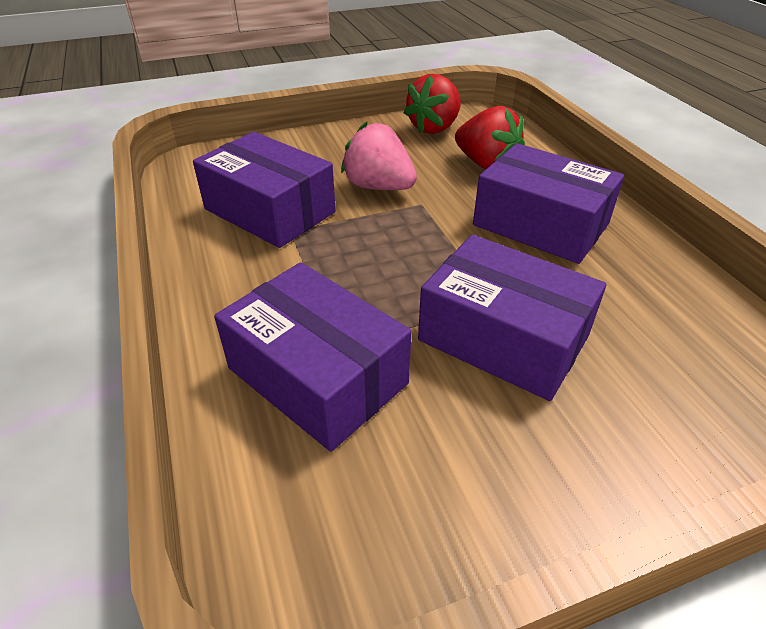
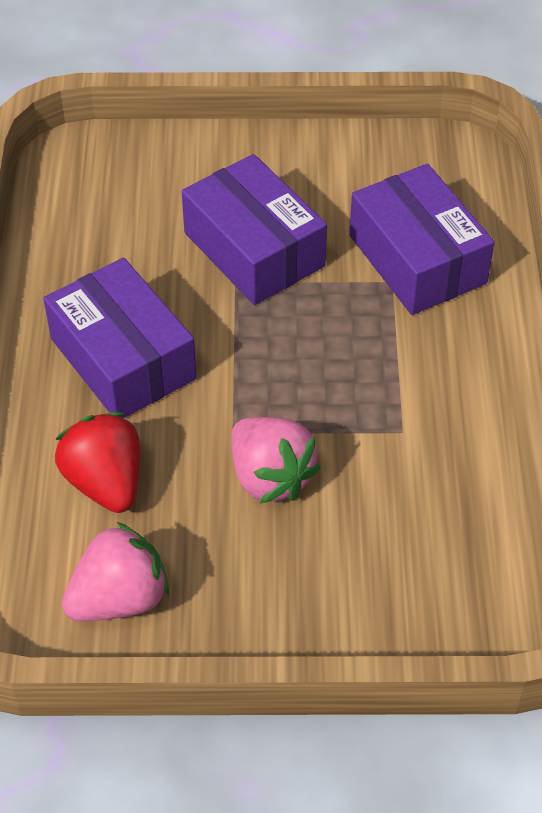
camera: 160 degrees left, 10 degrees up
(270, 210) = (419, 471): purple box -> none
(434, 128) = (119, 598): red strawberry -> pink strawberry

